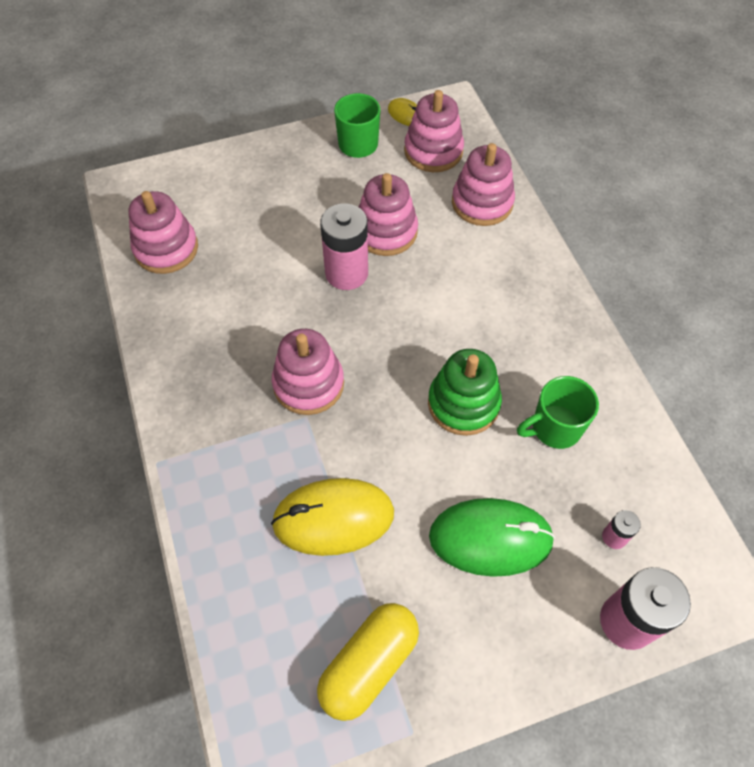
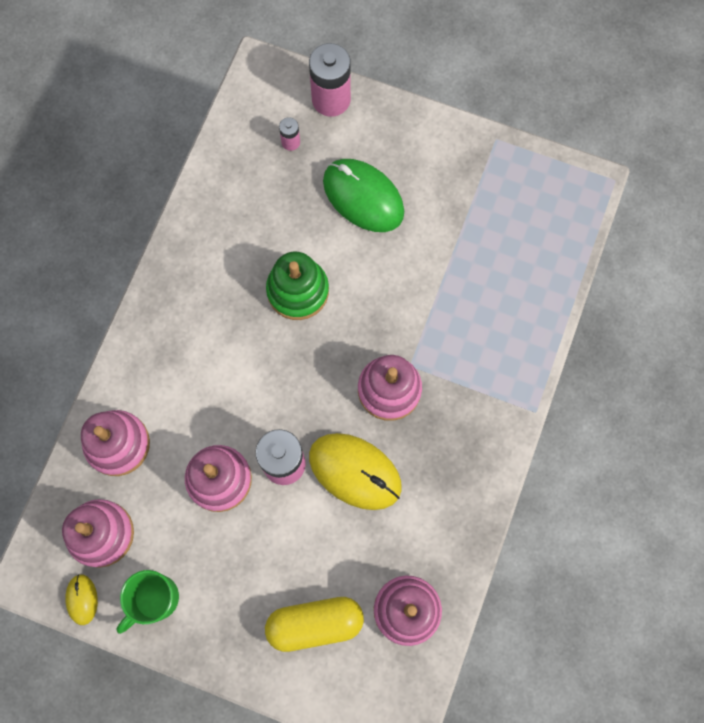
camera: 140 degrees left, 15 degrees up
(333, 518) = (447, 282): yellow mouse -> yellow mouse (355, 471)
(369, 664) = (492, 187): yellow capsule -> yellow capsule (315, 623)
(554, 428) = (256, 228): green mug -> none

